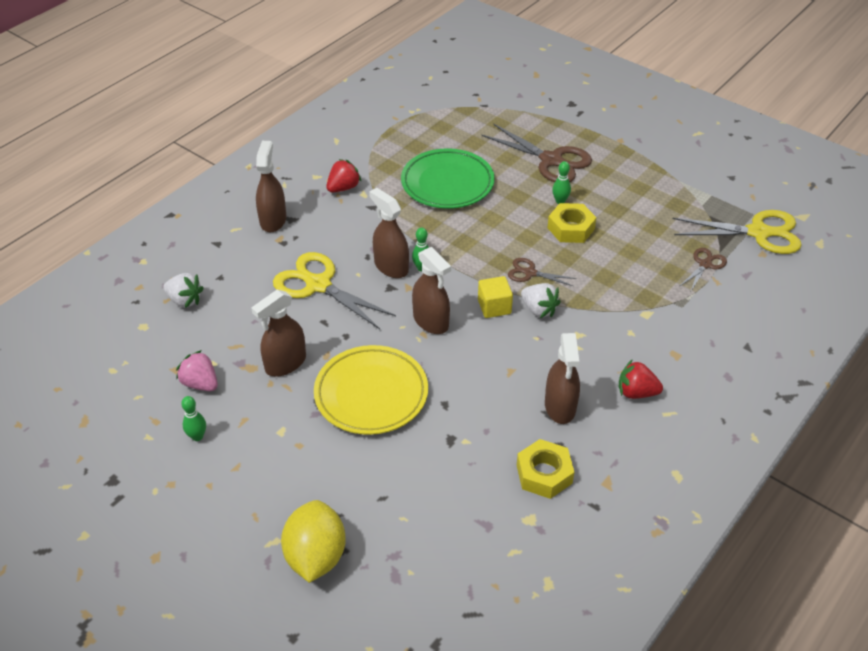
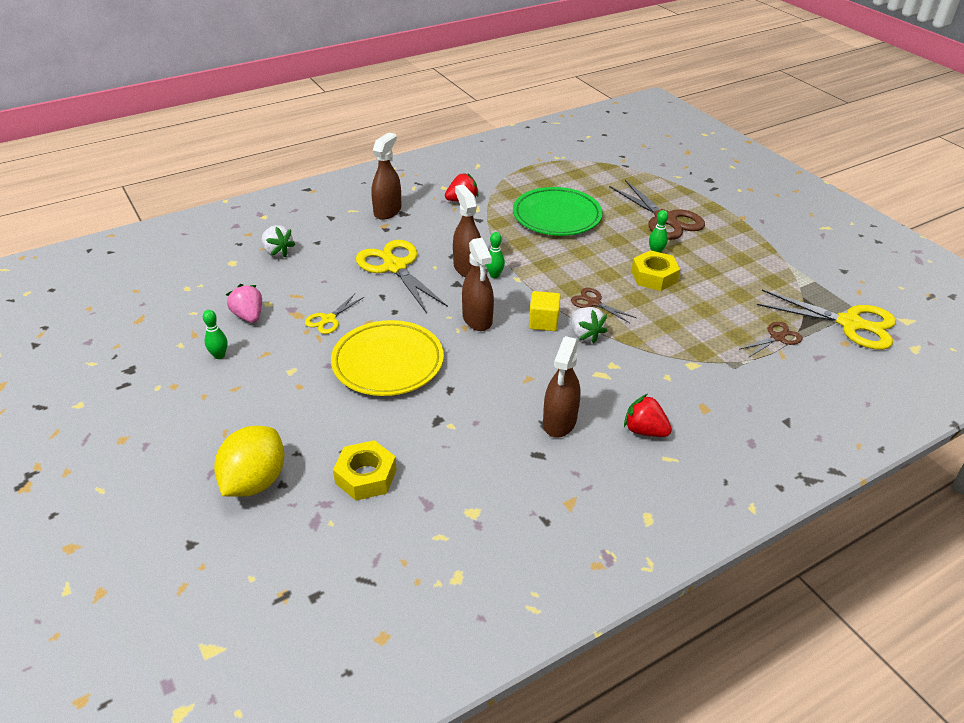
camera: 20 degrees right, 5 degrees down
(285, 363) = (328, 319): brown spray bottle -> yellow scissors
(544, 474) = (510, 476): yellow nut -> yellow nut (366, 476)

